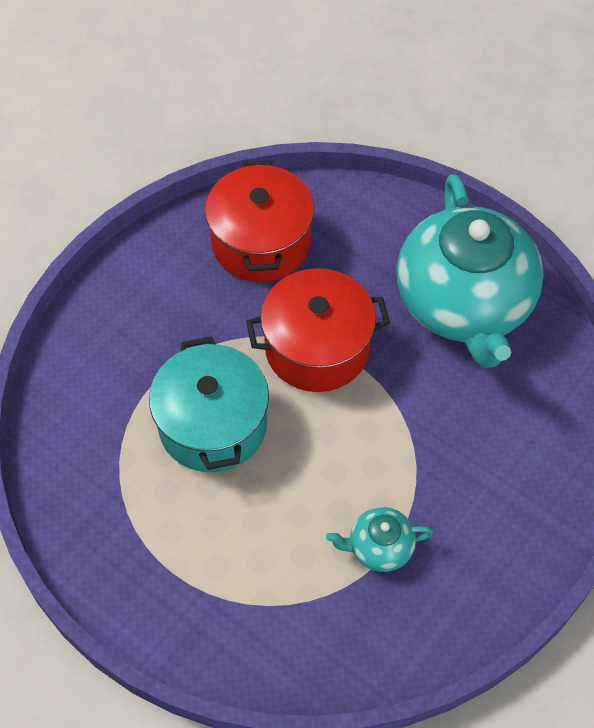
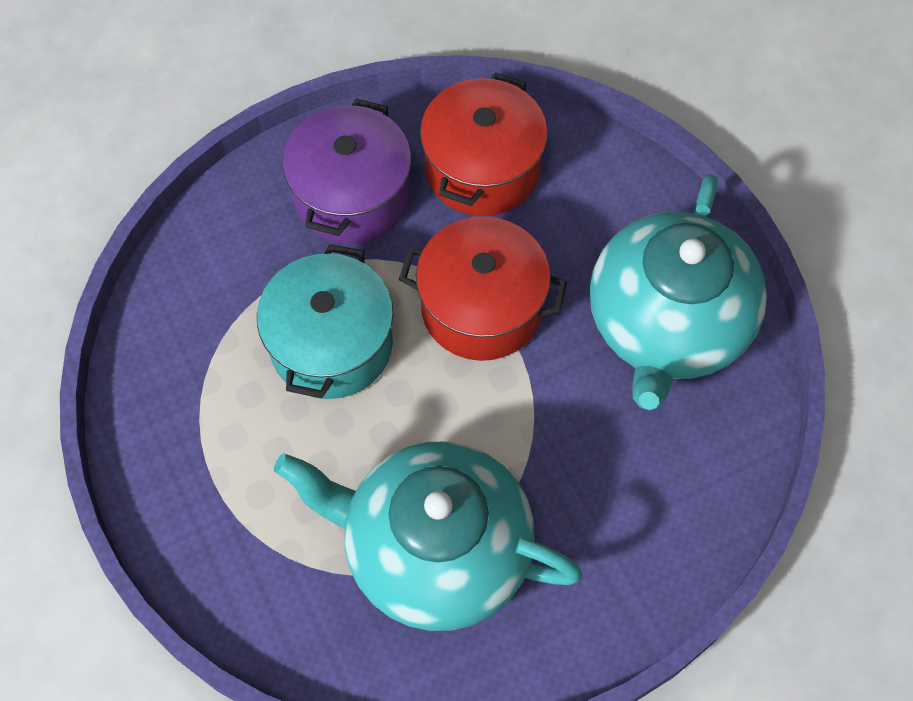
camera: 25 degrees right, 5 degrees up
(167, 303) = (352, 196): none -> purple pot
(379, 547) = (434, 550): turquoise teapot -> turquoise teapot, size x2.43

